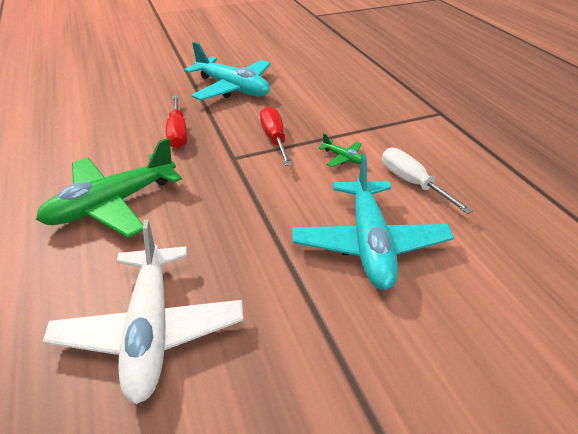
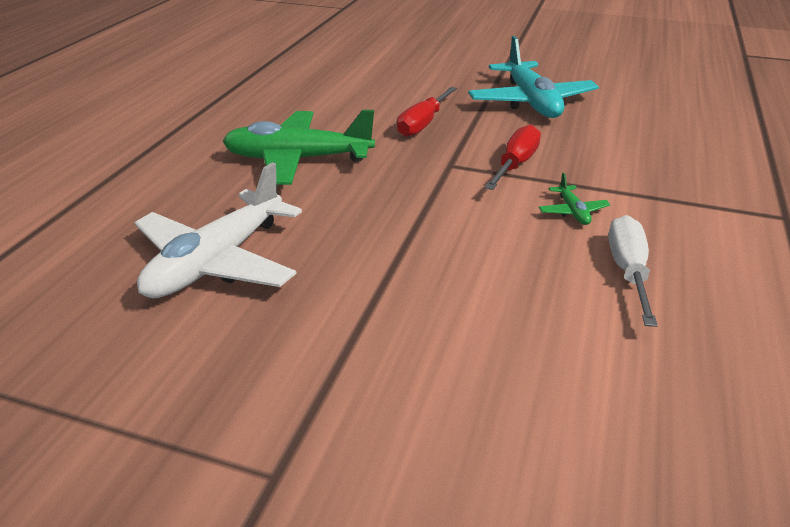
camera: 40 degrees right, 5 degrees down
(369, 243) = (492, 299): turquoise plane -> none

